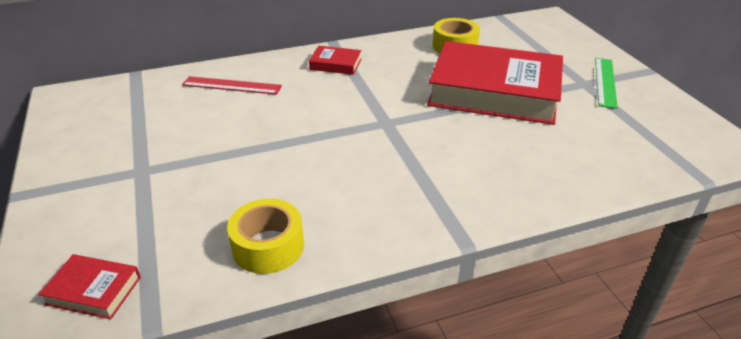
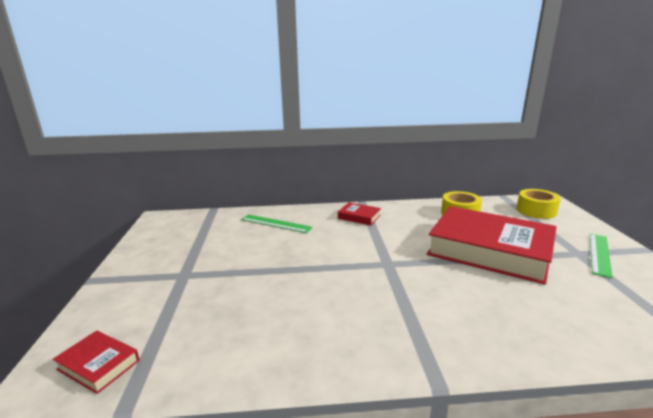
camera: 15 degrees right, 15 degrees down
(231, 85) = (276, 223): red ruler -> green ruler
(268, 246) = (253, 352): yellow tape -> yellow tape (536, 210)

